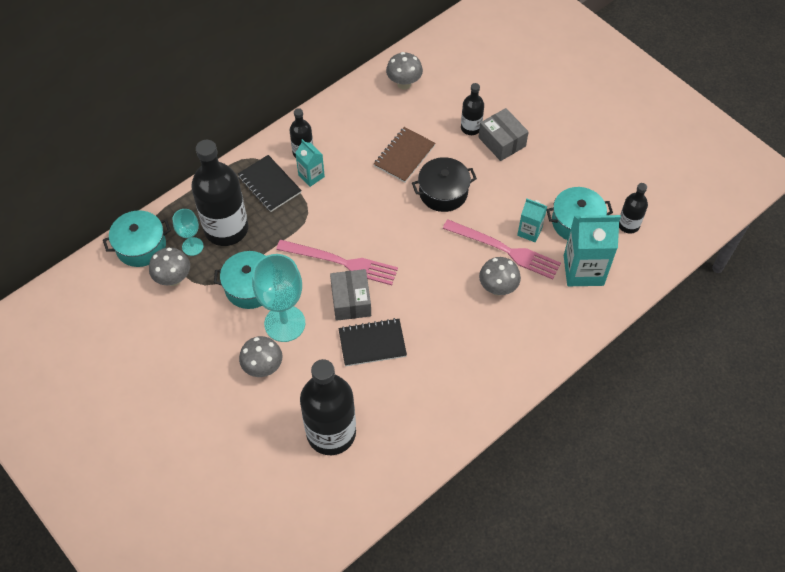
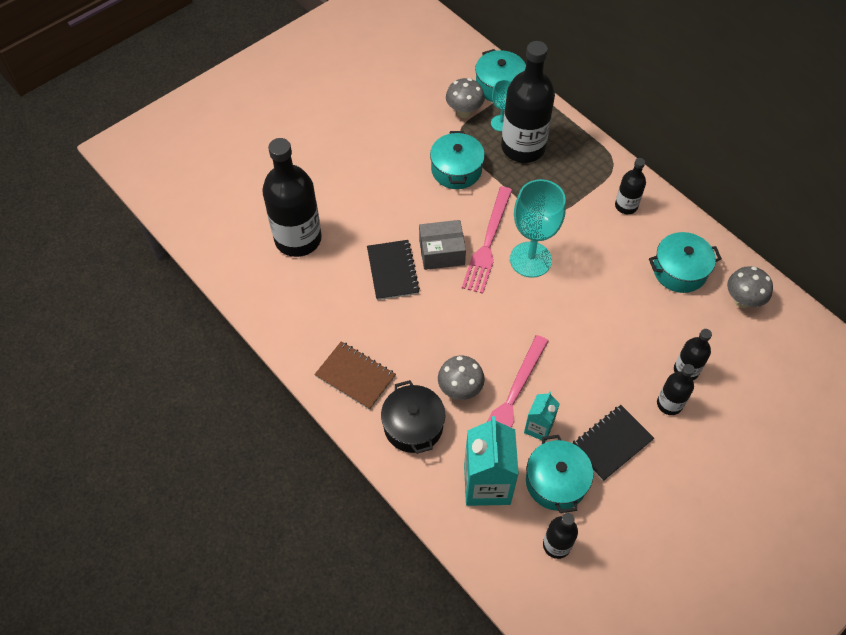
camera: 90 degrees right, 0 degrees up
(263, 367) = (368, 184): grey mushroom -> none
(269, 184) = (580, 179): black notebook -> black notebook (611, 443)
(284, 323) = (416, 198): turquoise goblet -> turquoise goblet (530, 259)
(311, 176) = (595, 214): turquoise carton -> none
(374, 121) = (679, 270): none -> turquoise pot
(404, 156) = (634, 300): brown notebook -> brown notebook (355, 376)
(443, 192) = (586, 338): black pot -> black pot (413, 426)
(502, 142) = (669, 404): grey box -> black bottle

